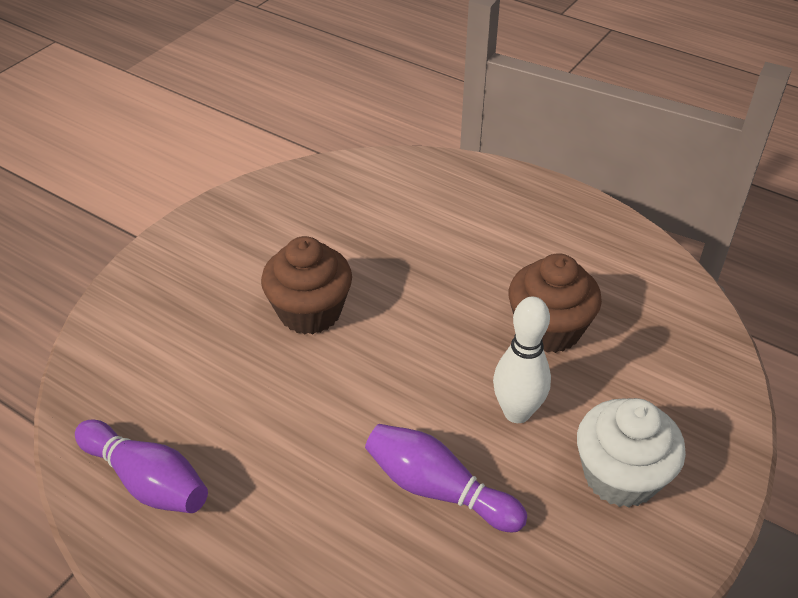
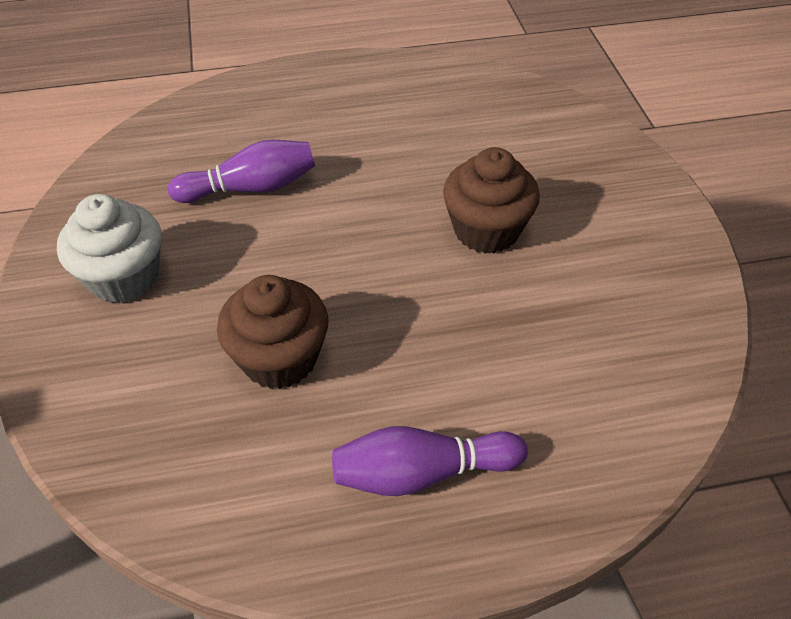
camera: 135 degrees right, 5 degrees up
(147, 480) = (427, 88): purple bowling pin -> purple bowling pin (422, 472)
(517, 412) = (242, 269): white bowling pin -> none

